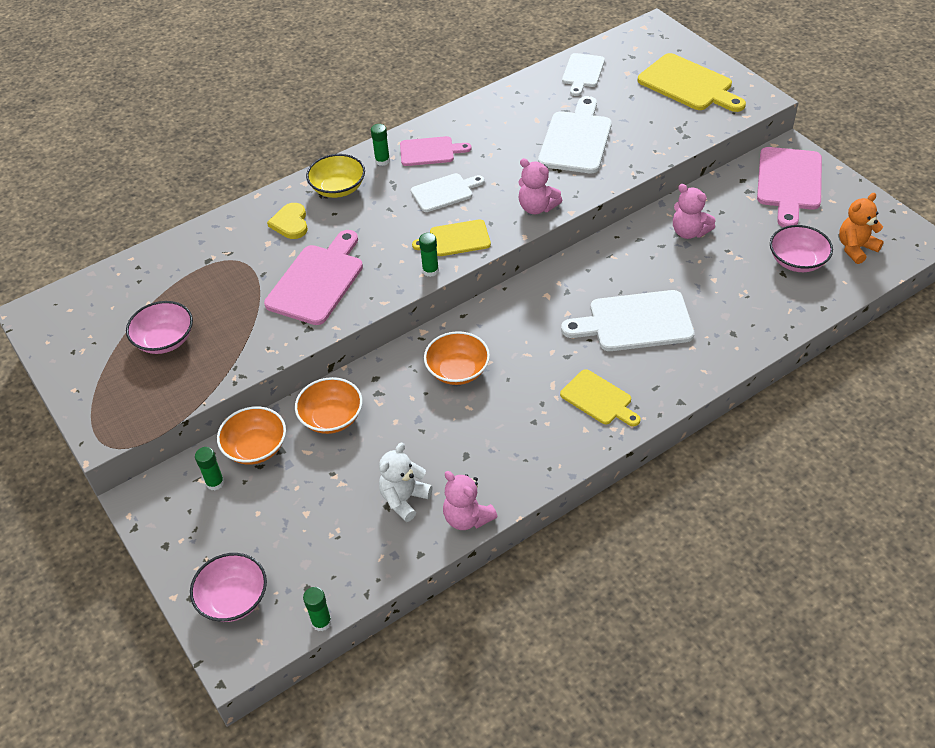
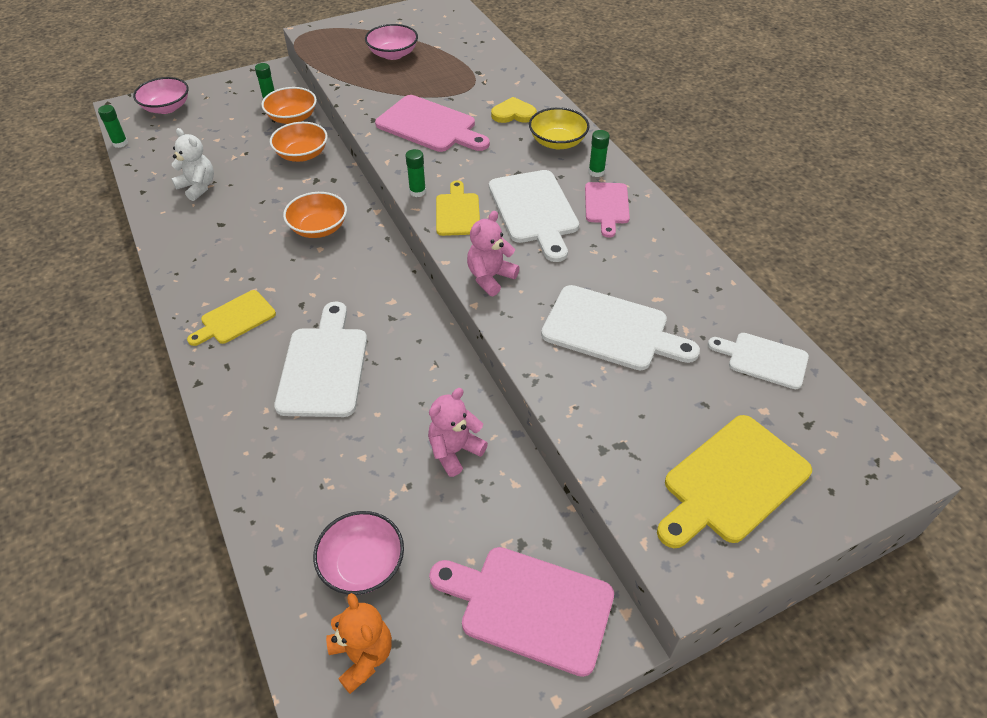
camera: 95 degrees right, 0 degrees up
(444, 192) = (534, 211): white cutting board -> white cutting board, size x1.62
(467, 518) = (158, 219): pink teddy bear -> none

